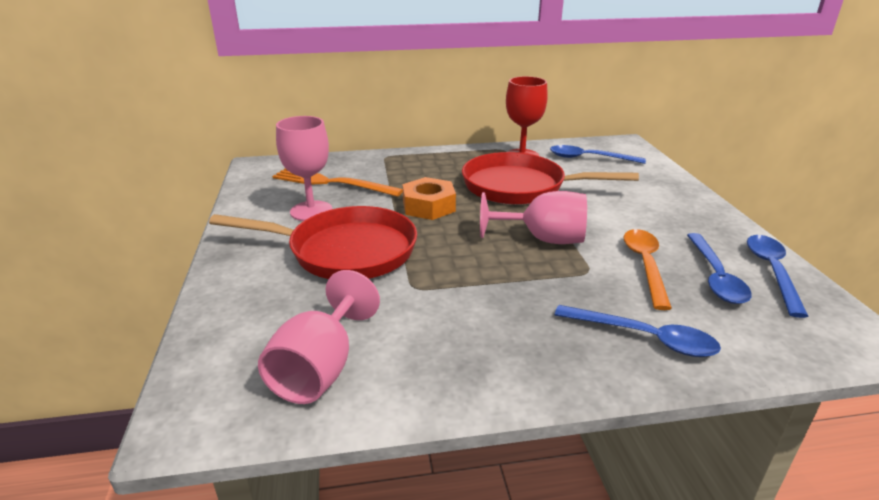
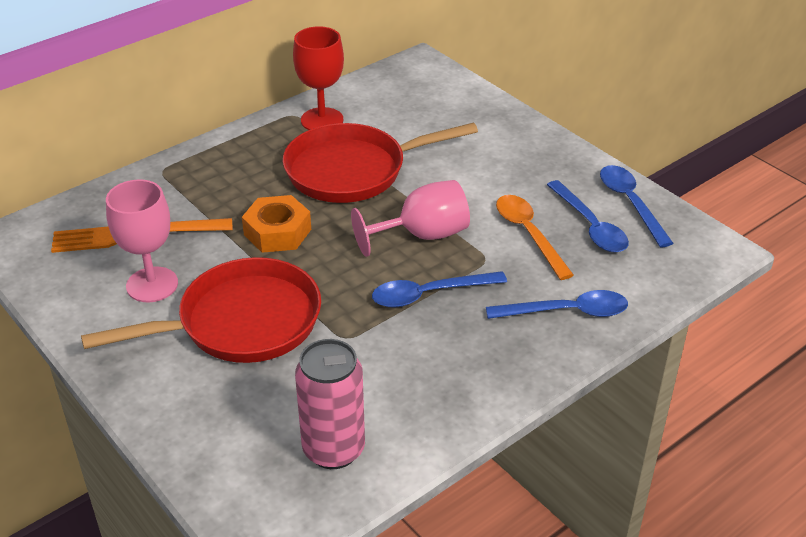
camera: 30 degrees left, 10 degrees up
(320, 369) = (333, 449): pink goblet -> pink can
(589, 158) = (397, 101): blue spoon -> blue spoon (429, 294)

